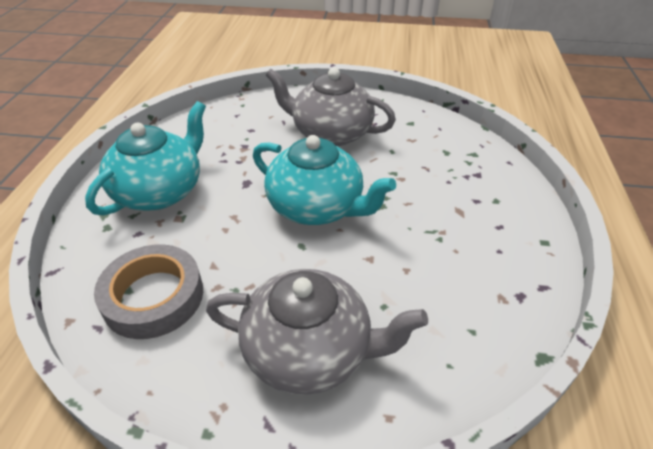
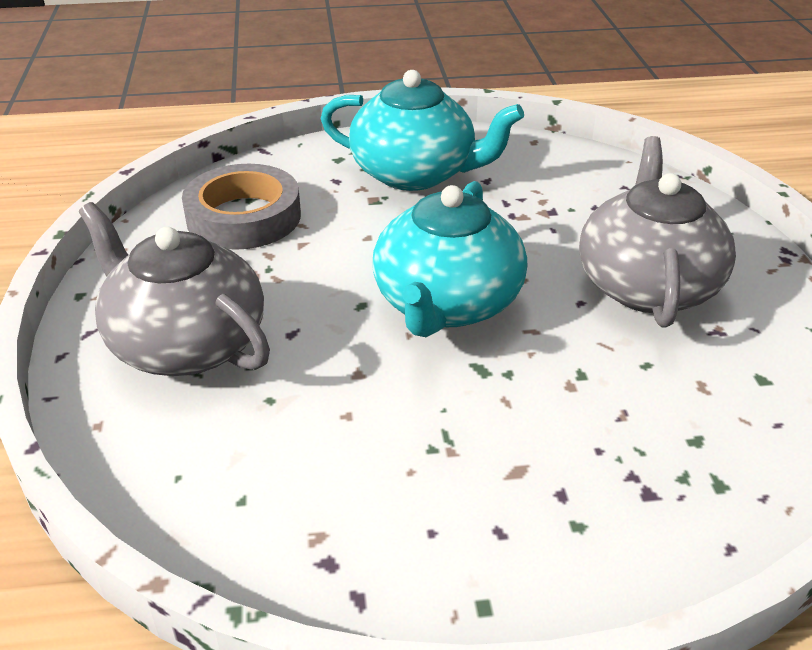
camera: 75 degrees right, 5 degrees down
(309, 351) = (186, 344): grey teapot -> grey teapot turned 135 degrees clockwise

